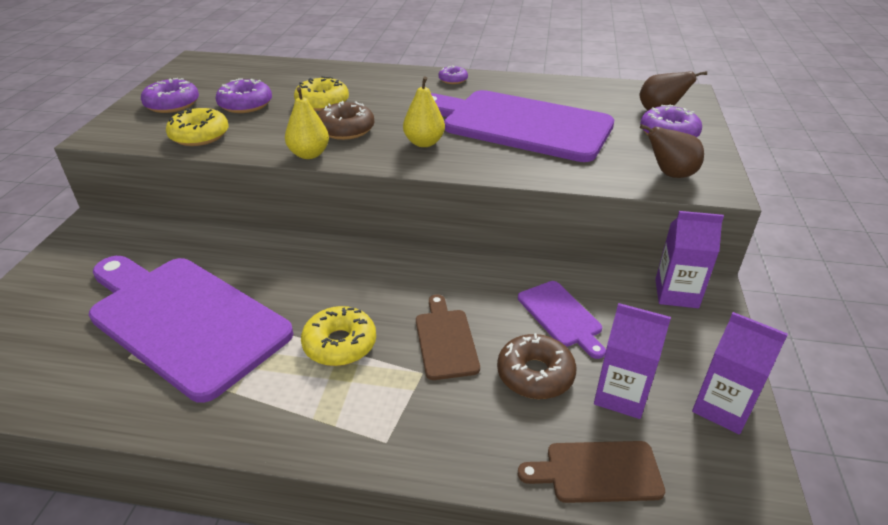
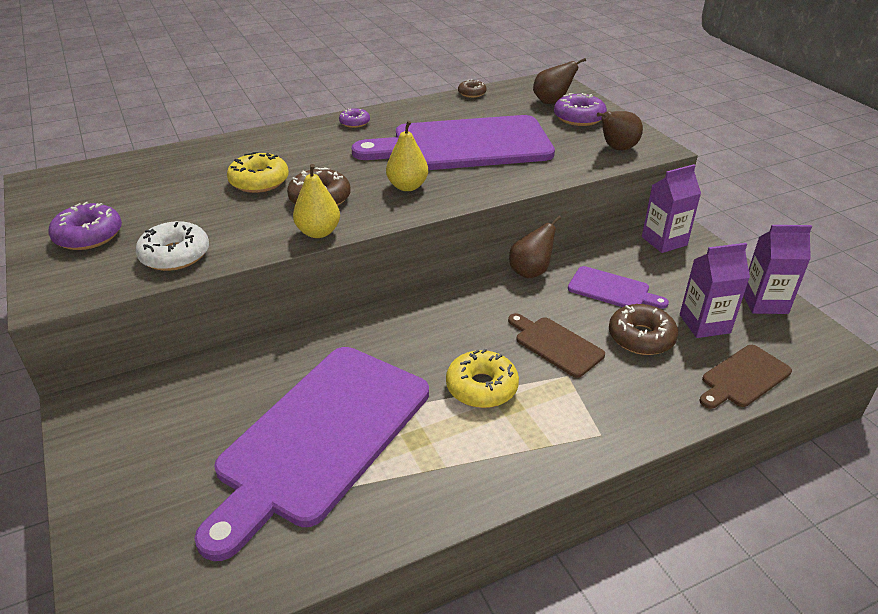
camera: 35 degrees left, 0 degrees up
(184, 320) = (319, 438): purple cutting board -> purple cutting board turned 60 degrees counterclockwise
(199, 135) = (175, 255): yellow donut -> white donut
(245, 104) = (178, 209): purple donut -> none
(502, 266) = (531, 272): none -> brown pear
(588, 83) = (472, 93): none -> brown donut

